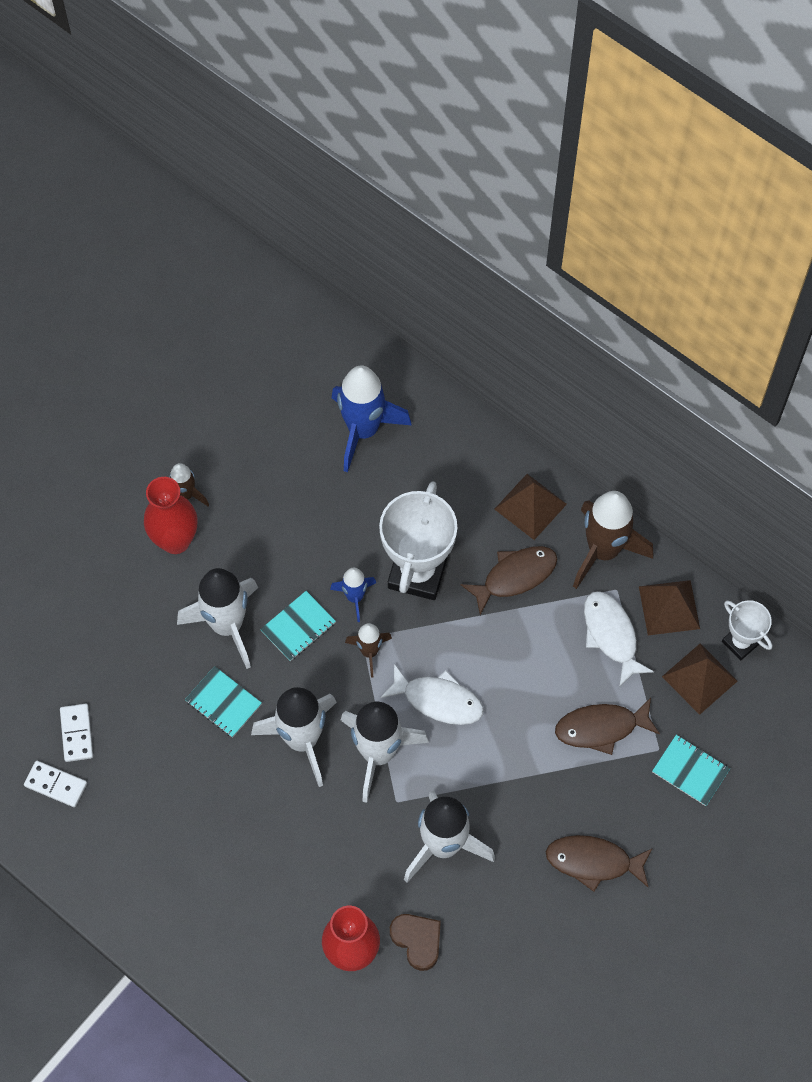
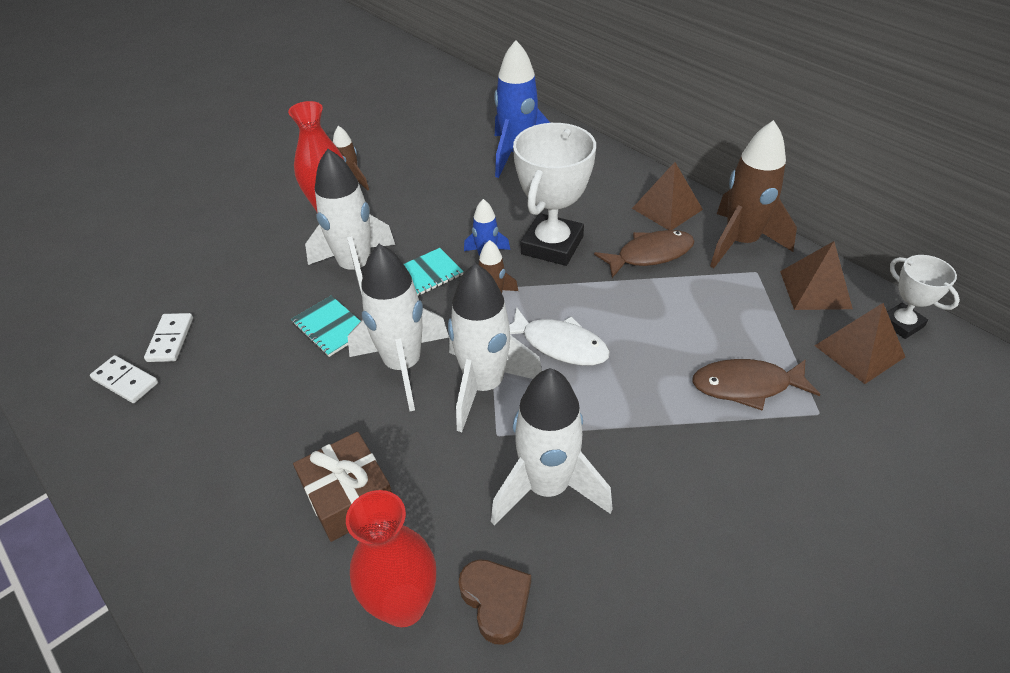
camera: 10 degrees right, 20 degrees down
(288, 872) = (348, 496): none -> brown gift
(593, 862) = (744, 528): brown fish -> none
(611, 635) = (753, 306): white fish -> none
(690, 771) = (863, 439): turquoise notebook -> none

